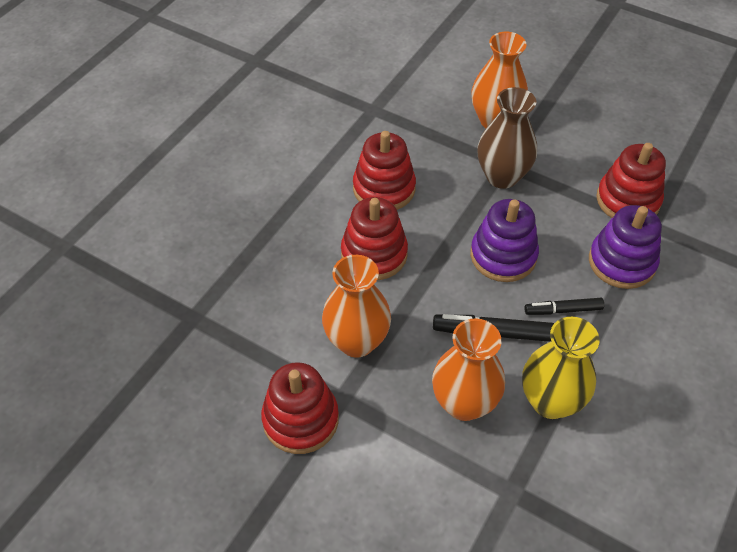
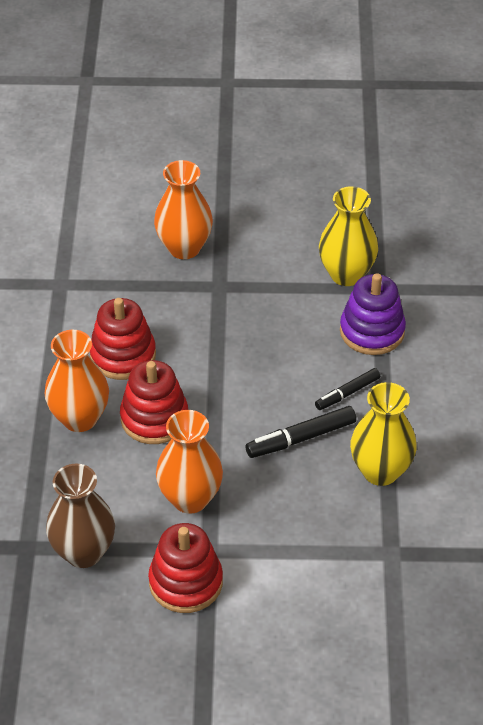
camera: 30 degrees left, 5 degrees down
(464, 403) = (312, 505): orange vase -> orange vase (80, 418)
(502, 176) = (224, 298): brown vase -> brown vase (83, 552)
(503, 256) = (269, 369): purple stacking toy -> none
(627, 200) = (346, 274): red stacking toy -> yellow vase

